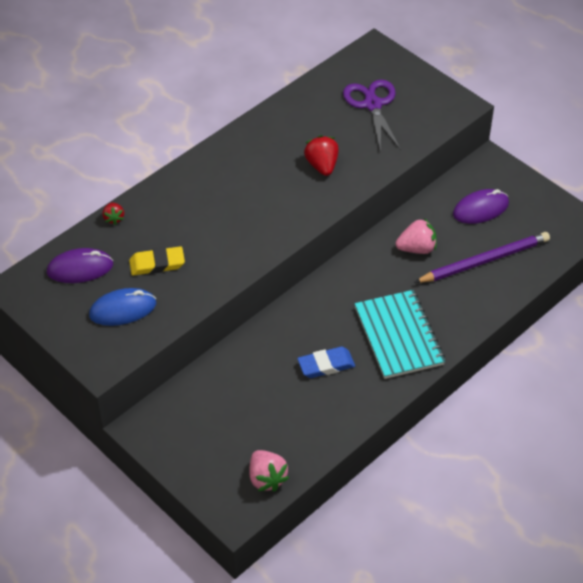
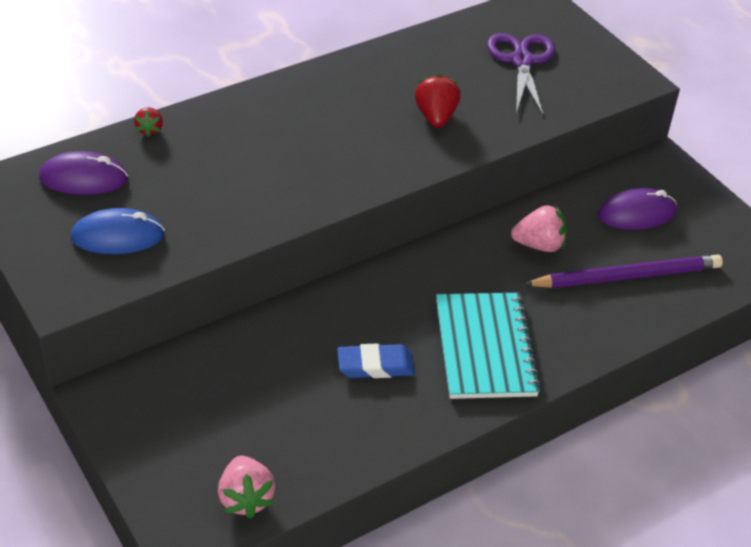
camera: 10 degrees right, 5 degrees down
(157, 264) = (183, 191): yellow eraser -> none

